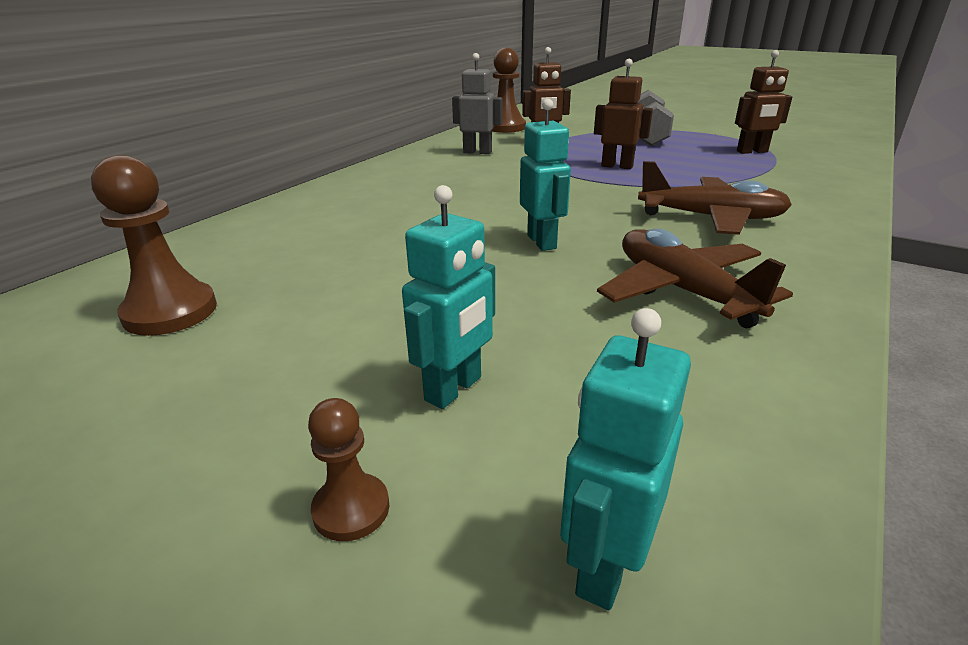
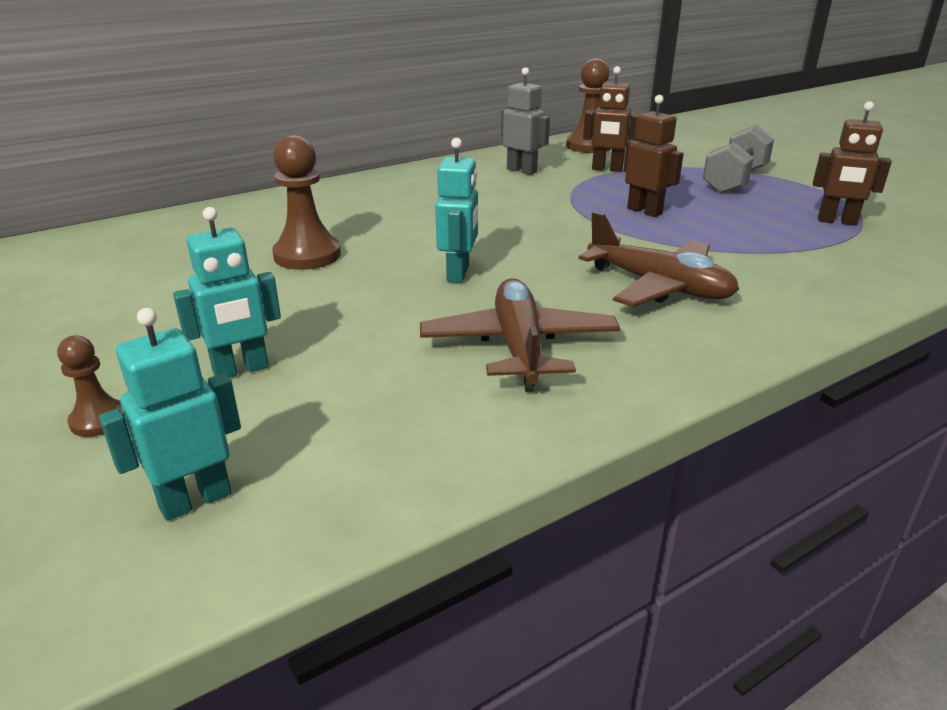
camera: 25 degrees right, 0 degrees up
(170, 312) = (129, 266): brown pawn -> brown pawn (307, 255)

